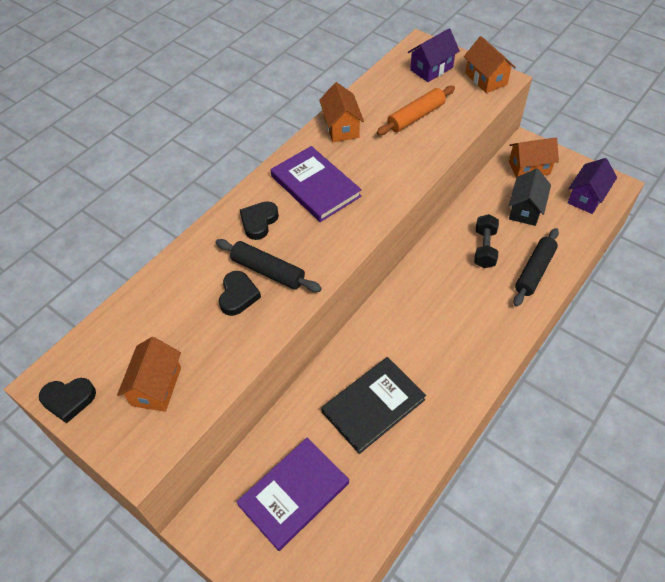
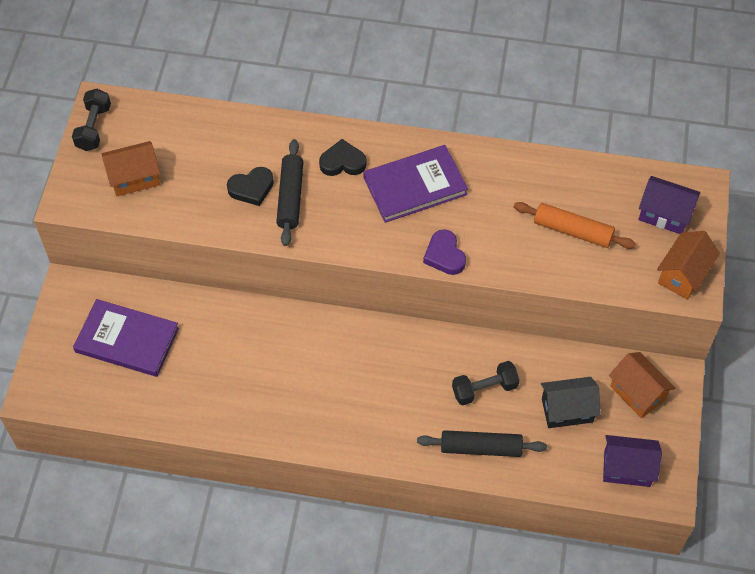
camera: 60 degrees right, 5 degrees up
(69, 400) = (94, 128): black heart -> black dumbbell
(315, 186) = (415, 186): purple book -> purple book turned 45 degrees clockwise
(341, 127) = (512, 171): orange house -> none
(373, 406) = (240, 363): black book -> none
(392, 194) = (444, 255): none -> purple heart

